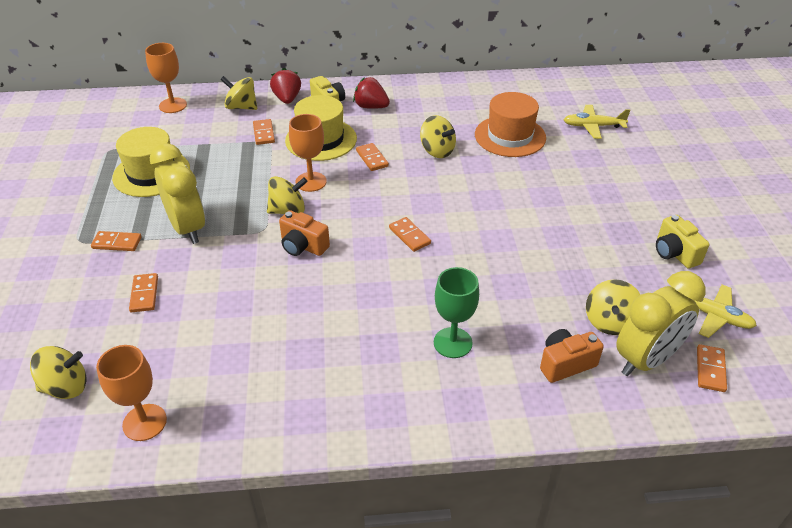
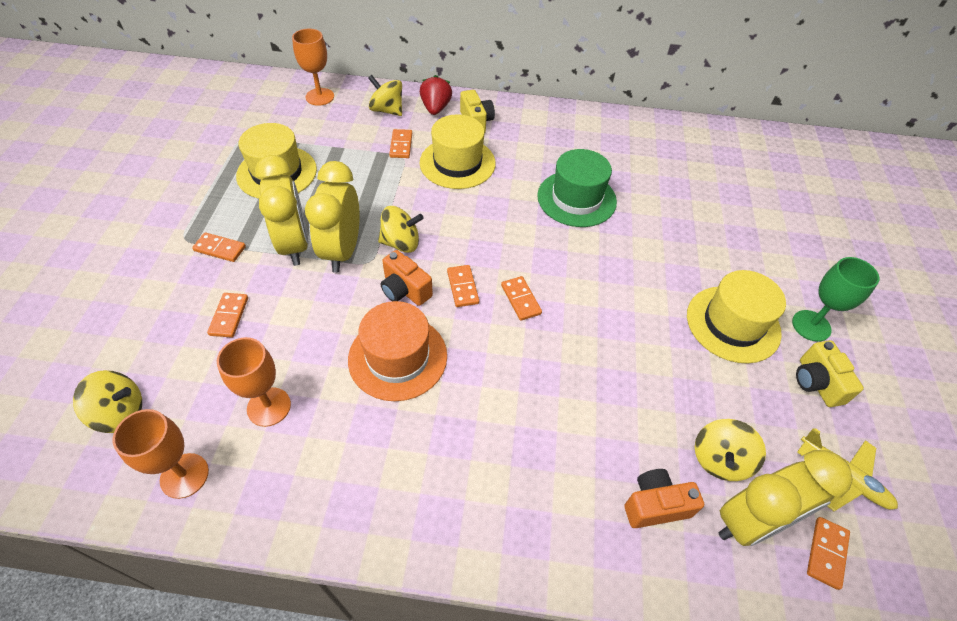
camera: 10 degrees right, 10 degrees up
(235, 226) = (342, 251): none -> yellow clock
(311, 182) = (434, 212): orange goblet -> orange goblet (269, 407)
(371, 107) = (519, 132): red strawberry -> none
(372, 158) = (505, 195): orange domino -> orange domino (463, 287)
(437, 151) = (576, 198): yellow spinning top -> green hat
(452, 343) = (534, 448): green goblet -> green goblet (811, 326)
(510, 136) = (660, 194): orange hat -> orange hat (398, 357)
(593, 126) = (756, 198): yellow plane -> none
(596, 223) = (733, 324): none -> yellow hat

